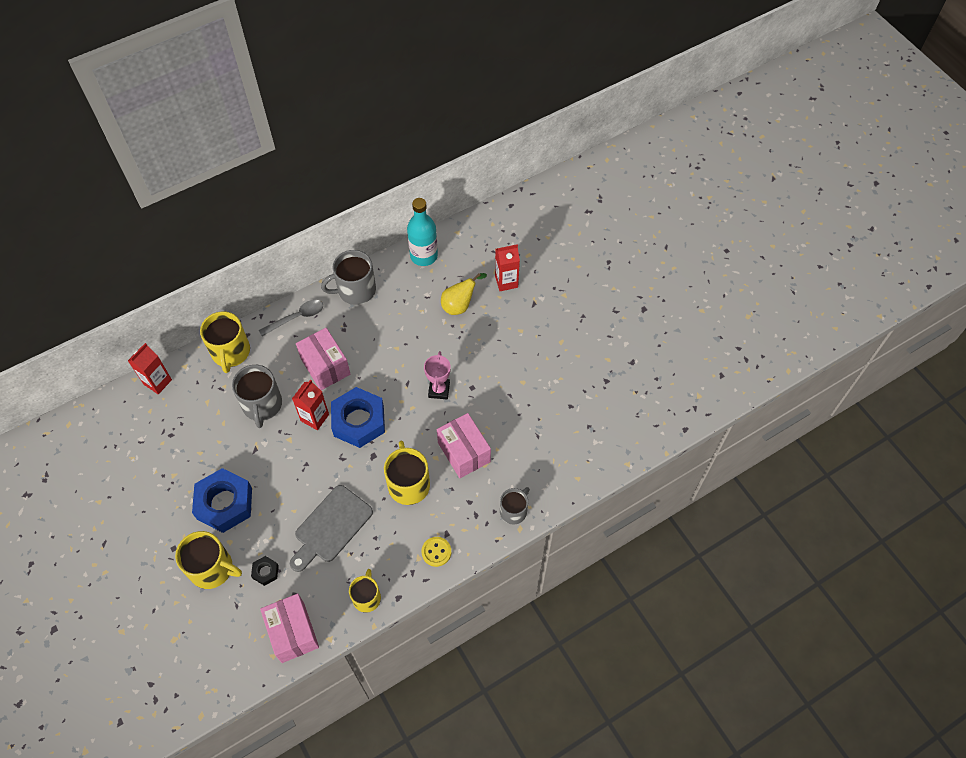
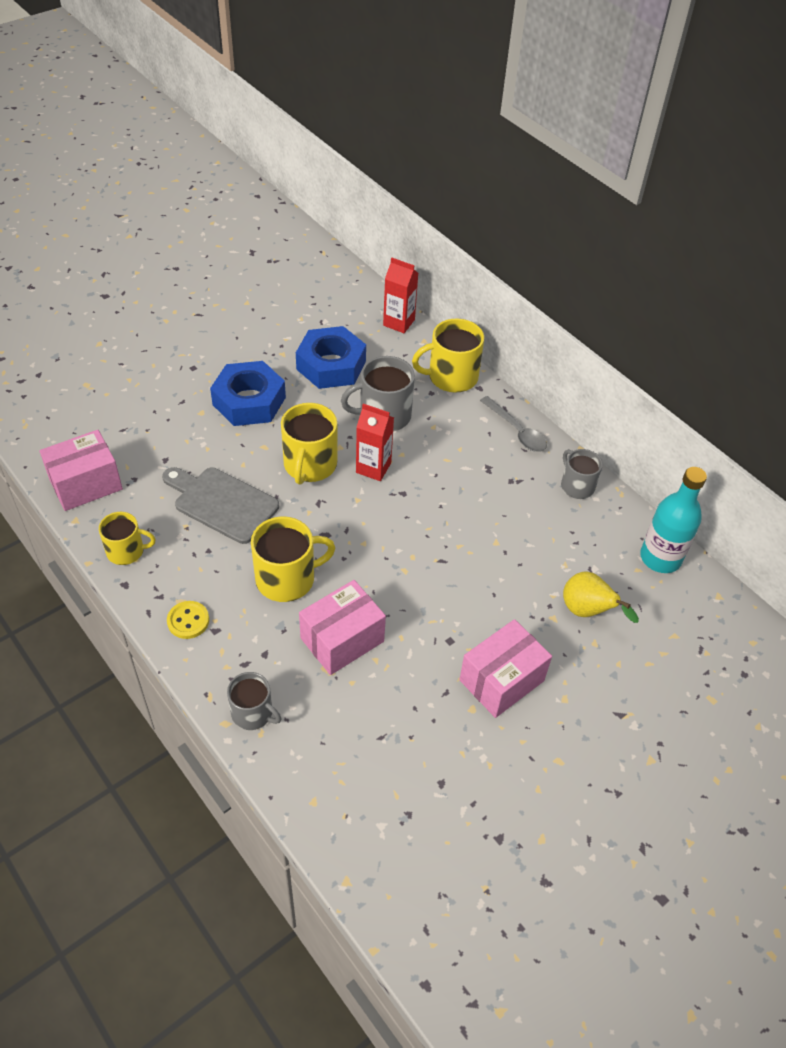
camera: 80 degrees right, 10 degrees down
(212, 568) = (168, 402): yellow mug -> yellow mug (309, 465)
(265, 572) = (163, 449): black nut -> none
(325, 366) = (450, 469): pink box -> pink box (501, 680)
(355, 290) = (577, 486): grey mug -> grey mug, size x0.64
(359, 421) = (375, 513): blue nut -> blue nut (331, 365)
(439, 390) = (438, 599): pink trophy -> none
(506, 281) = (649, 671): red carton -> none

